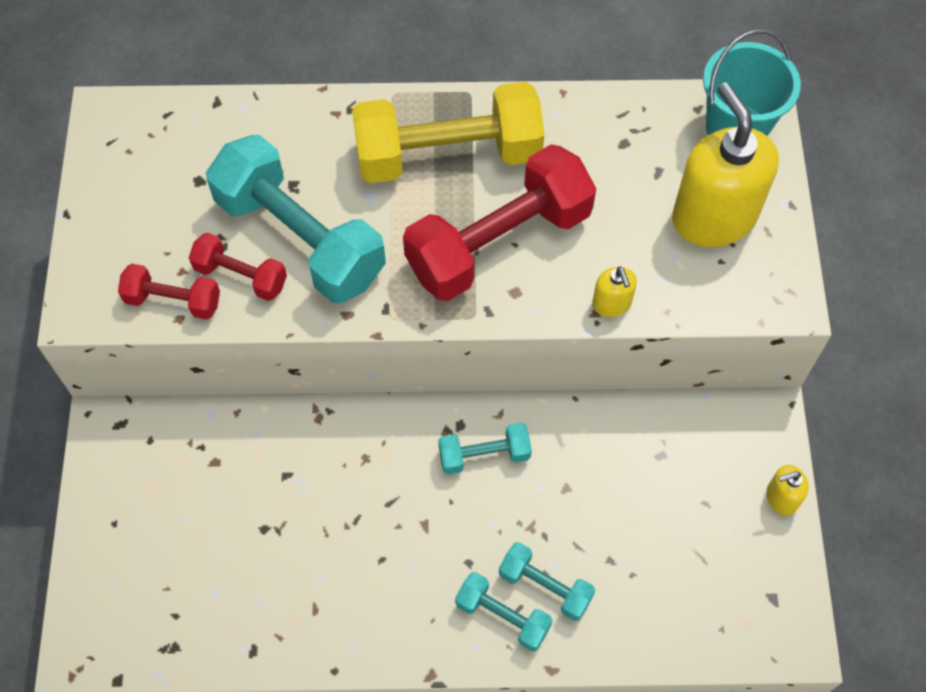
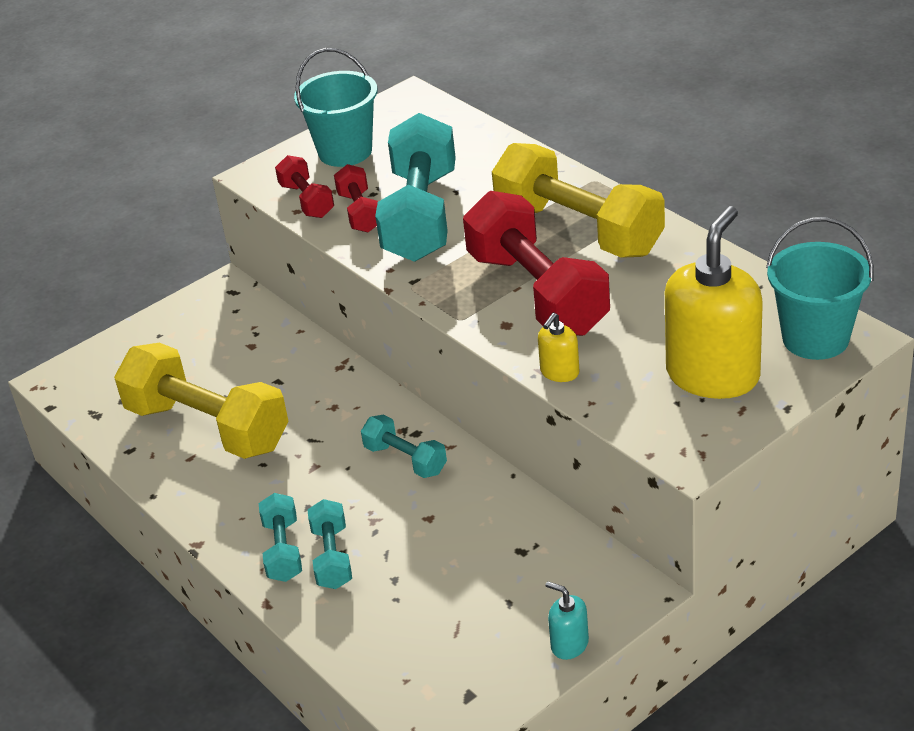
camera: 55 degrees right, 25 degrees down
(132, 220) = (345, 151): none -> turquoise bucket
(289, 569) = (207, 427): none -> yellow dumbbell
(498, 242) = (537, 293): red dumbbell -> red dumbbell turned 45 degrees clockwise
(781, 498) = (569, 644): yellow soap dispenser -> turquoise soap dispenser

